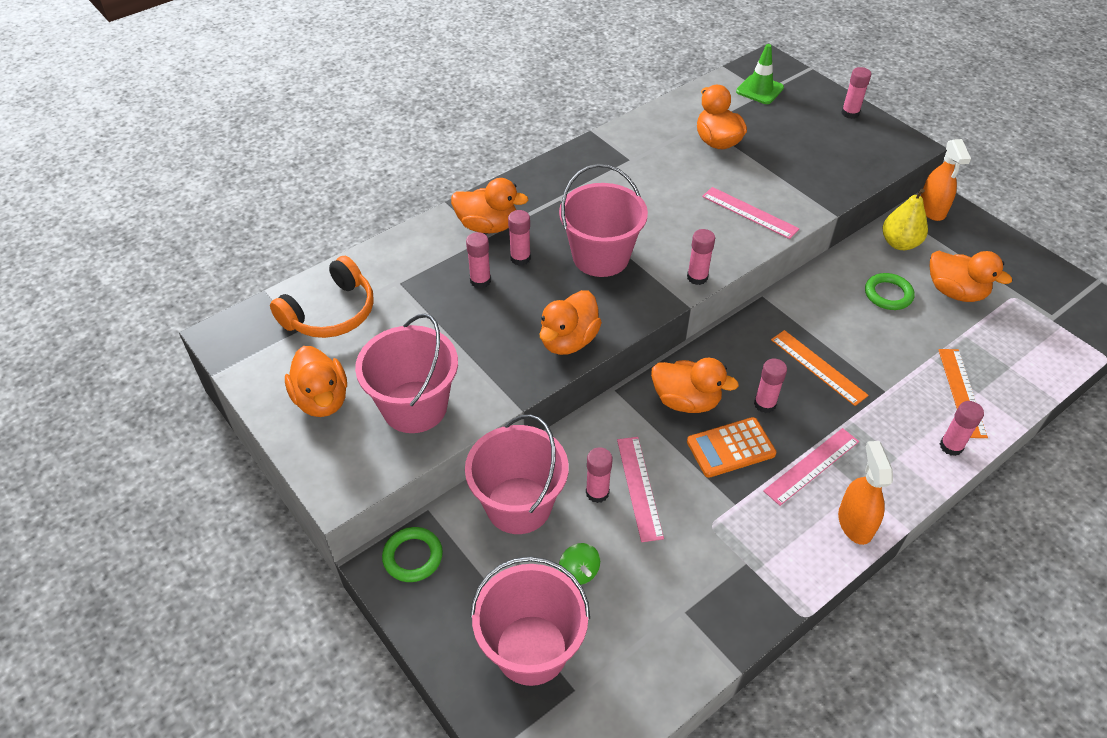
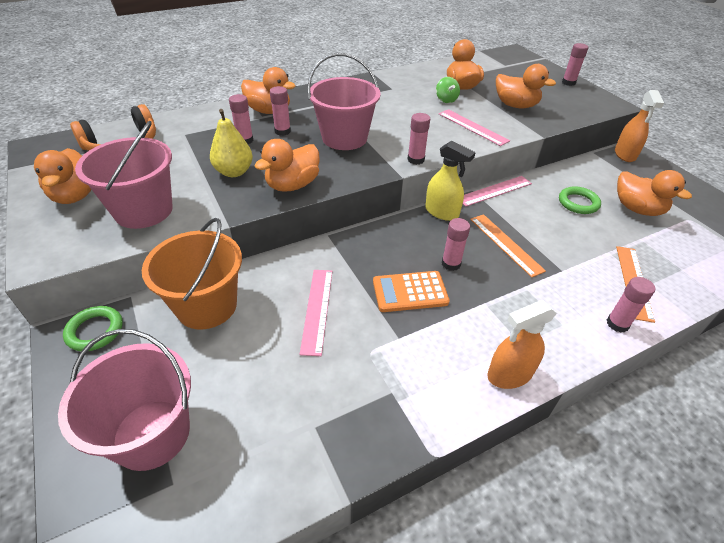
camera: 10 degrees right, 5 degrees down
(518, 505) = (206, 306): pink bucket -> orange bucket
(579, 572) = (231, 371): green spinning top -> green spinning top (446, 100)
(597, 493) = (278, 307): pink glue stick -> none
(686, 401) = (384, 251): orange duck -> orange duck (515, 105)
(736, 335) = (442, 212): none -> yellow spray bottle
(759, 90) = (503, 64): green traffic cone -> none
(812, 466) = (480, 318): pink ruler -> pink ruler (494, 191)
(855, 523) = (509, 374): orange spray bottle -> orange spray bottle turned 120 degrees counterclockwise
(899, 243) = (594, 172): yellow pear -> yellow pear (234, 172)

